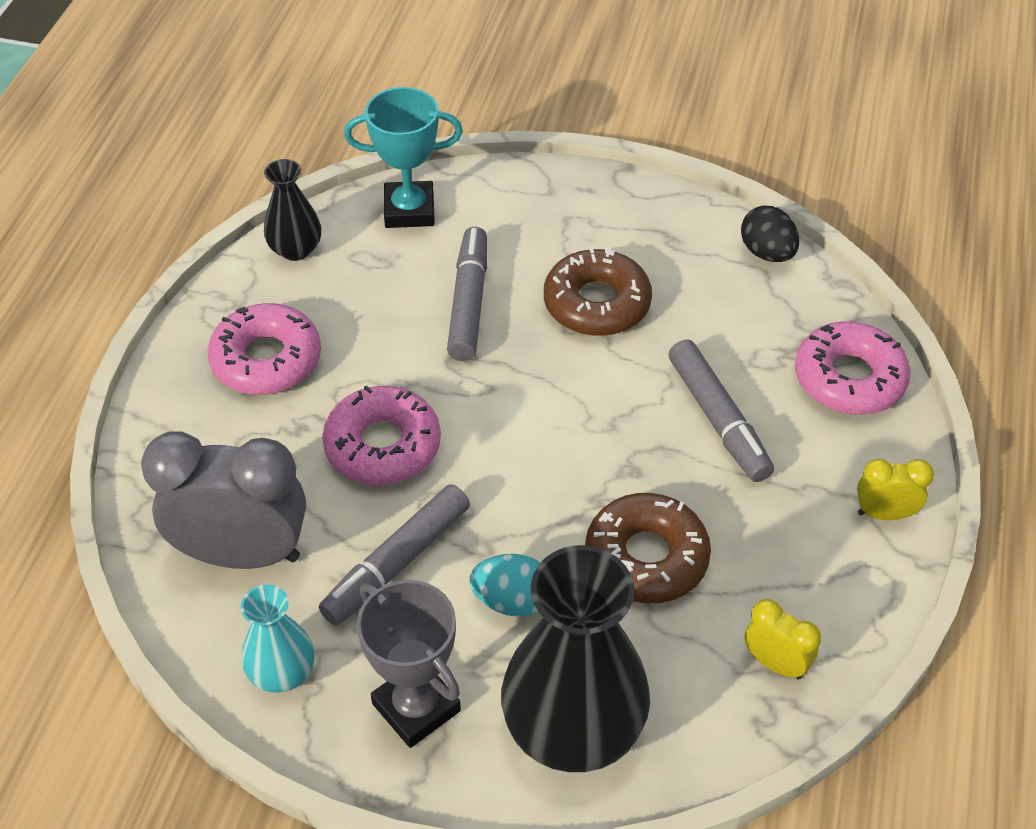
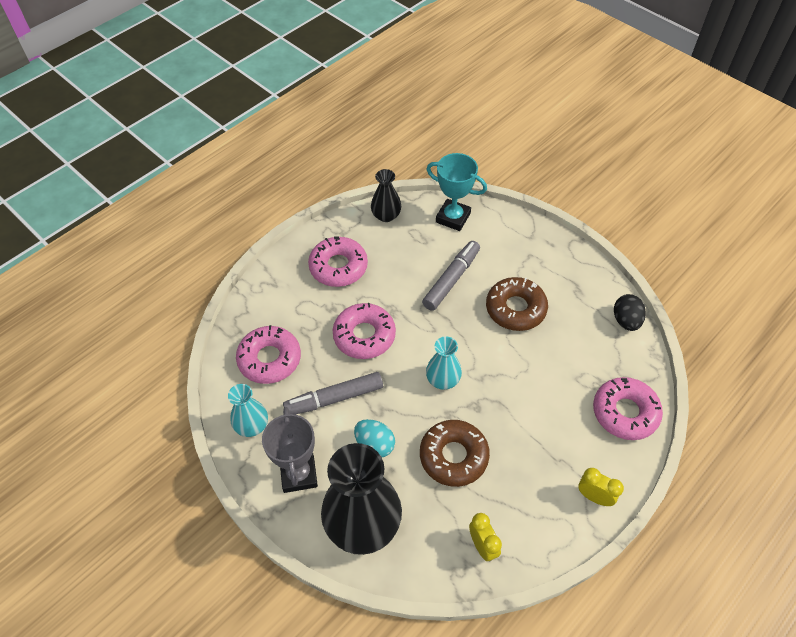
camera: 30 degrees right, 5 degrees up
(242, 554) = (269, 359): grey clock -> pink donut
(554, 454) = (443, 380): none -> turquoise vase
(718, 419) = (538, 401): grey marker -> none

